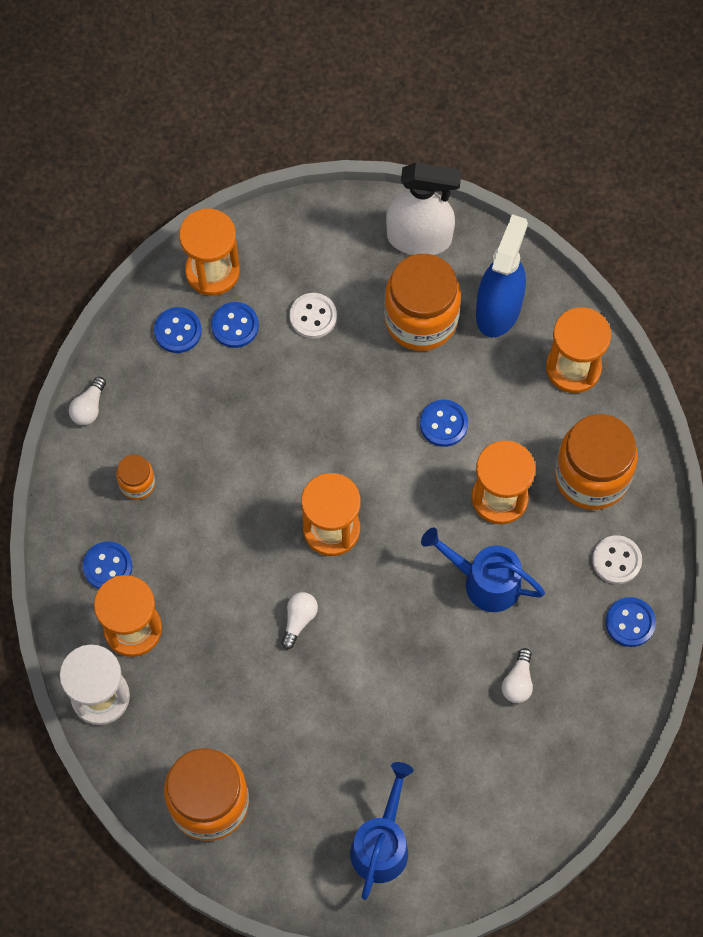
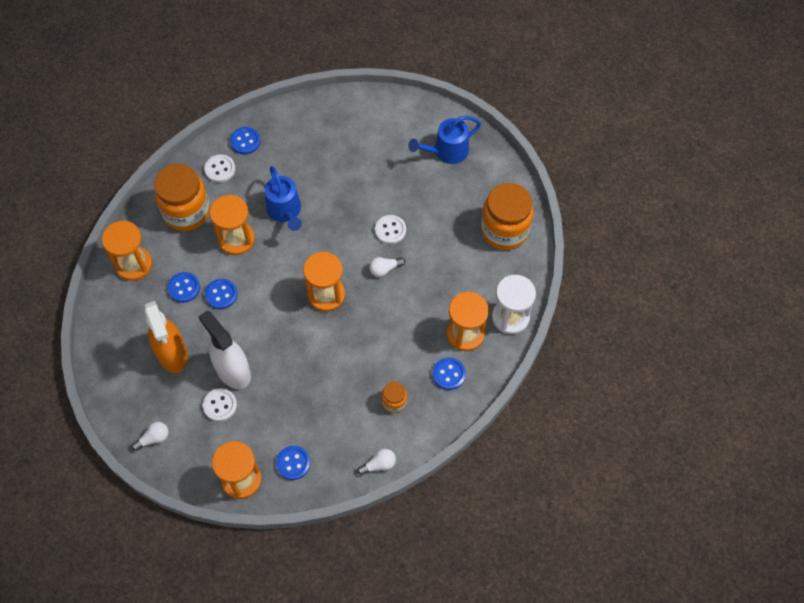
camera: 135 degrees left, 5 degrees down
(235, 326) = (262, 438): blue button -> blue button (184, 288)
(341, 673) = (390, 230): none -> white button
(419, 238) = (123, 395): white spray bottle -> white spray bottle (232, 370)
(421, 319) = (172, 353): orange jar -> orange spray bottle
(498, 309) = (131, 324): blue spray bottle -> none
(518, 682) = (319, 161): white light bulb -> white light bulb (153, 438)

